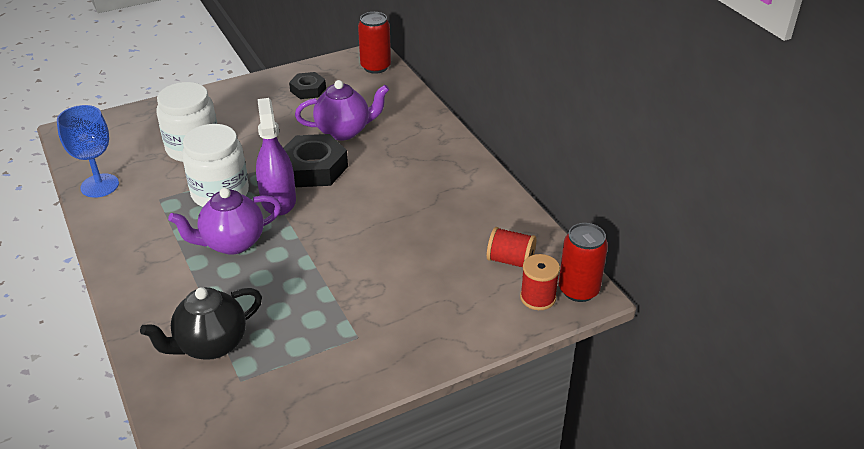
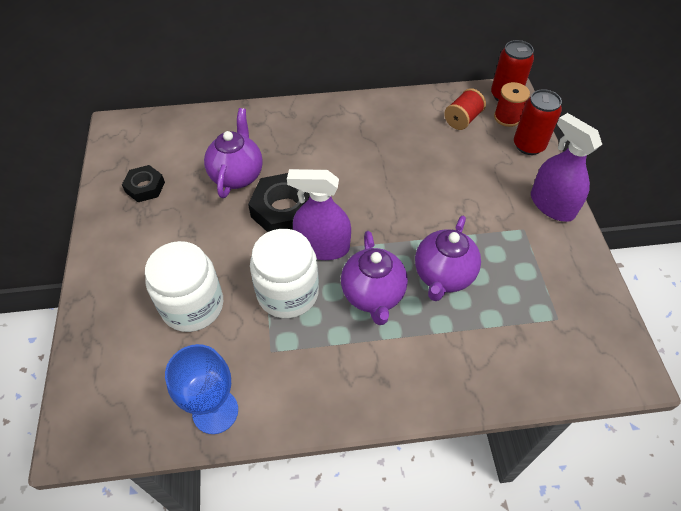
camera: 70 degrees left, 15 degrees up
(211, 345) = (510, 334): black teapot -> none
(269, 285) = (443, 276): none -> purple teapot
(375, 67) = (141, 128): red can -> red can (529, 145)
(405, 357) = (552, 205): none -> purple spray bottle

